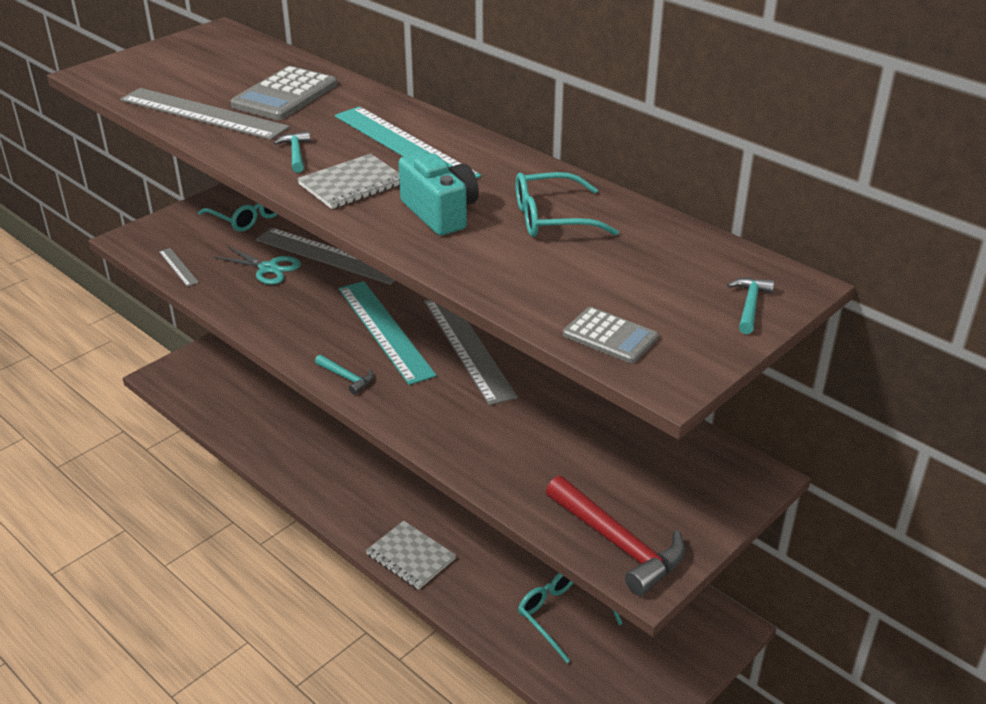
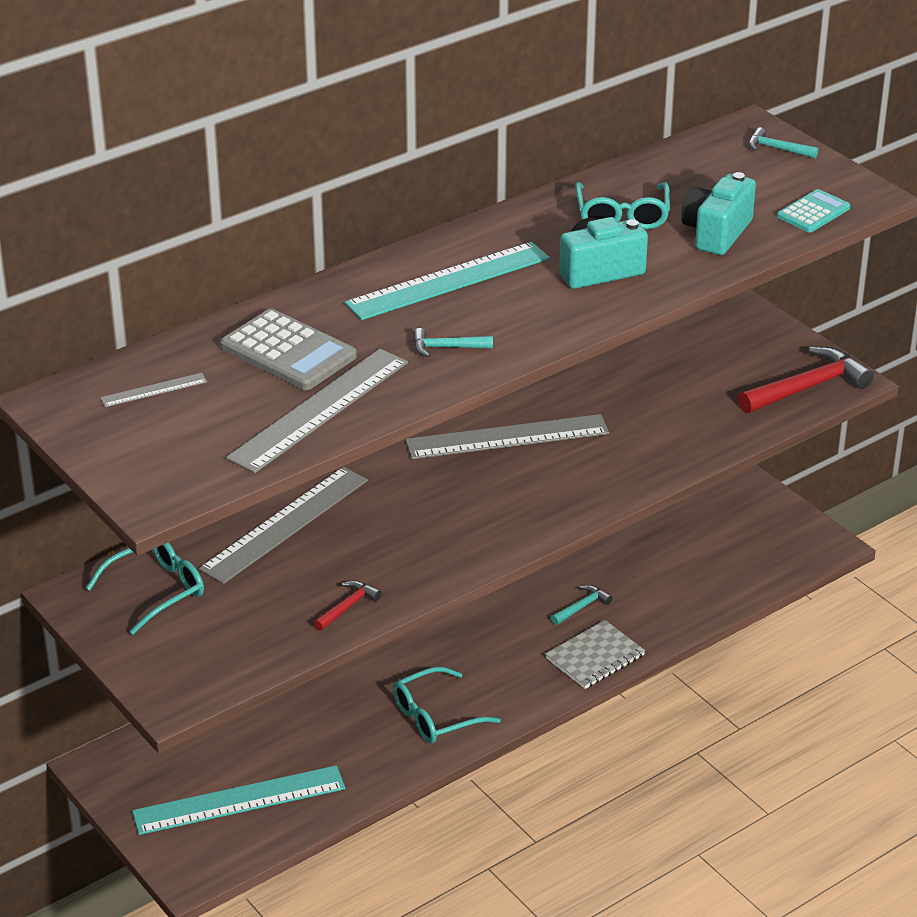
camera: 80 degrees left, 0 degrees up
(178, 267) = (266, 651): grey ruler -> grey ruler (153, 390)
(229, 294) = (347, 607): none -> red hammer
(268, 268) = (297, 574): turquoise scissors -> none
(346, 377) = (541, 522): turquoise hammer -> turquoise hammer (581, 607)
(352, 184) = (527, 316): grey notebook -> none
(385, 330) = (460, 490): turquoise ruler -> turquoise ruler (239, 800)
(537, 274) = (716, 233): none -> turquoise camera
(563, 615) = (692, 563): turquoise glasses -> turquoise glasses (436, 716)
(610, 336) = (813, 212): grey calculator -> turquoise calculator

